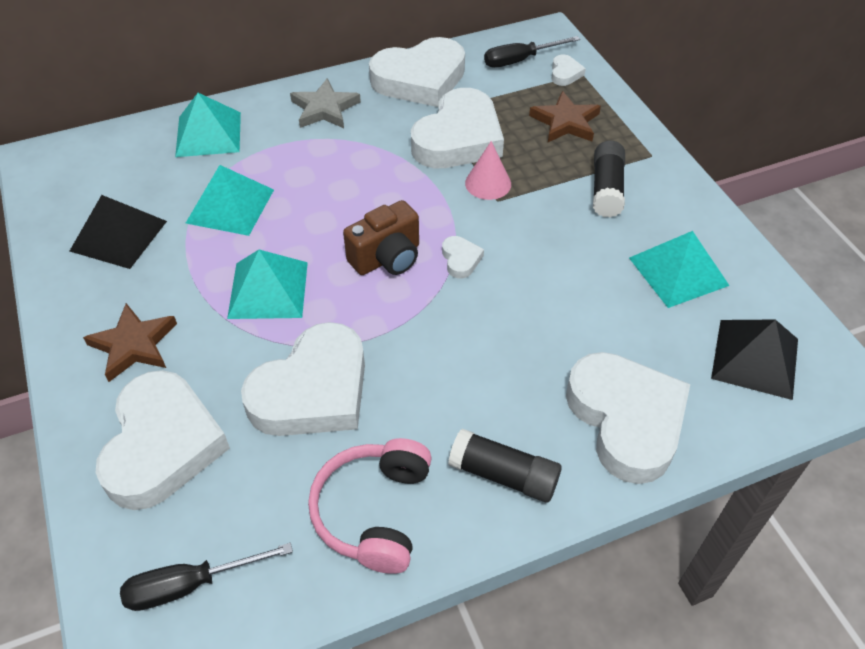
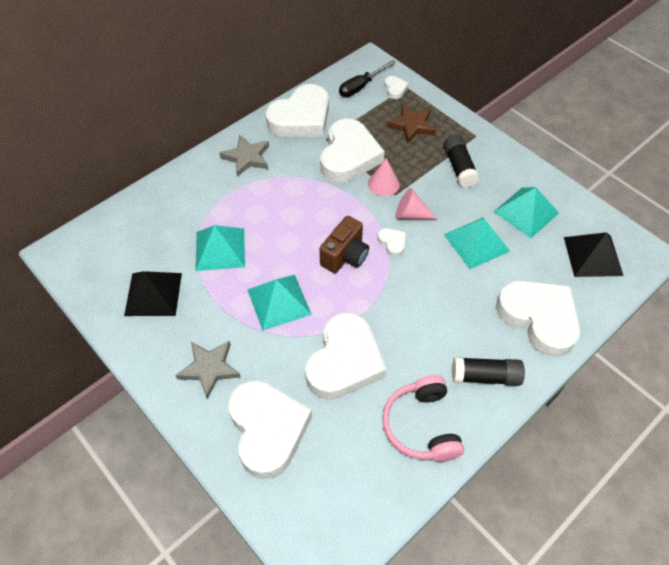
camera: 20 degrees left, 5 degrees up
(133, 345) = (209, 369): brown star -> grey star
(190, 585) = (334, 511): black screwdriver -> none
(208, 134) = (174, 199): turquoise pyramid -> turquoise pyramid (476, 242)
(506, 230) = (411, 214): none -> pink cone

